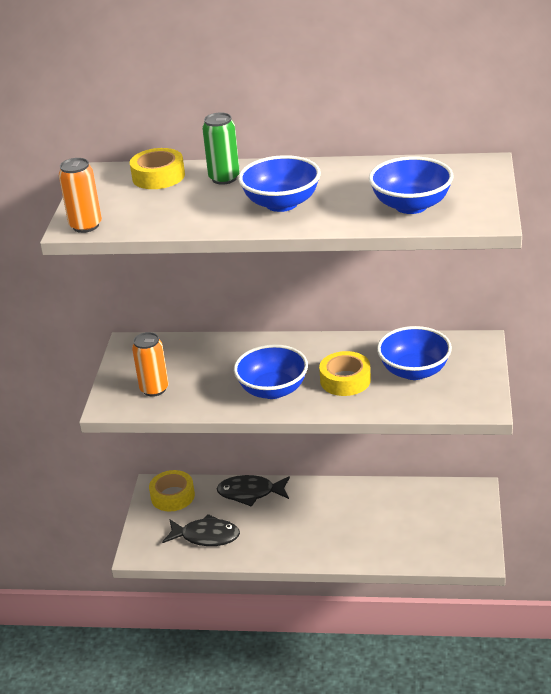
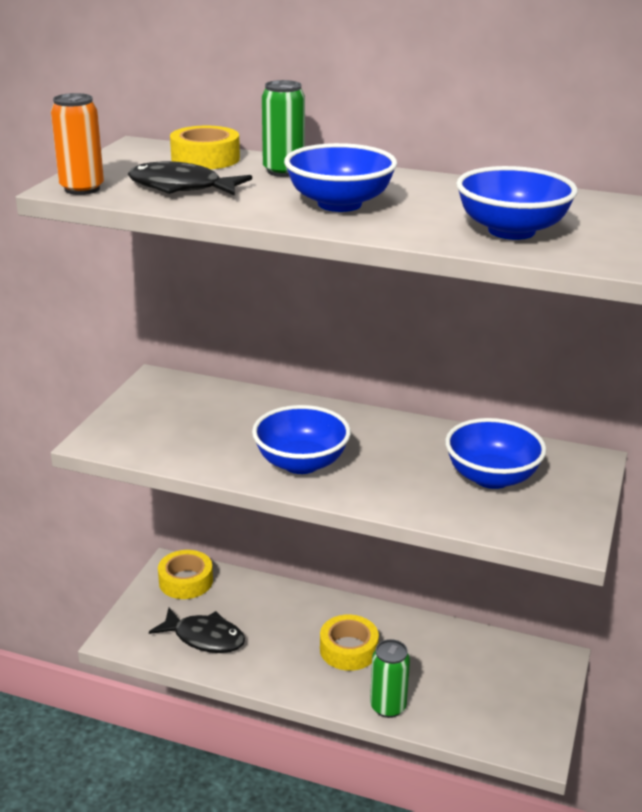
camera: 10 degrees right, 5 degrees down
(154, 389) = (158, 433): orange can -> none
(250, 493) = (277, 598): black fish -> black fish (181, 188)
(345, 380) = (397, 470): yellow tape -> yellow tape (348, 649)
(363, 554) = (388, 707): none -> green can

